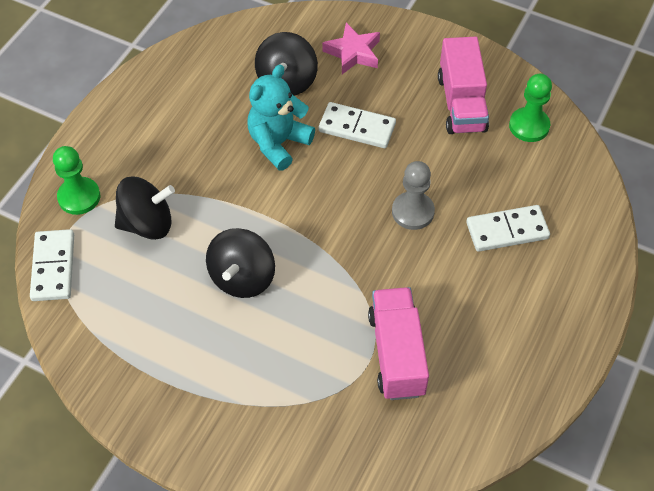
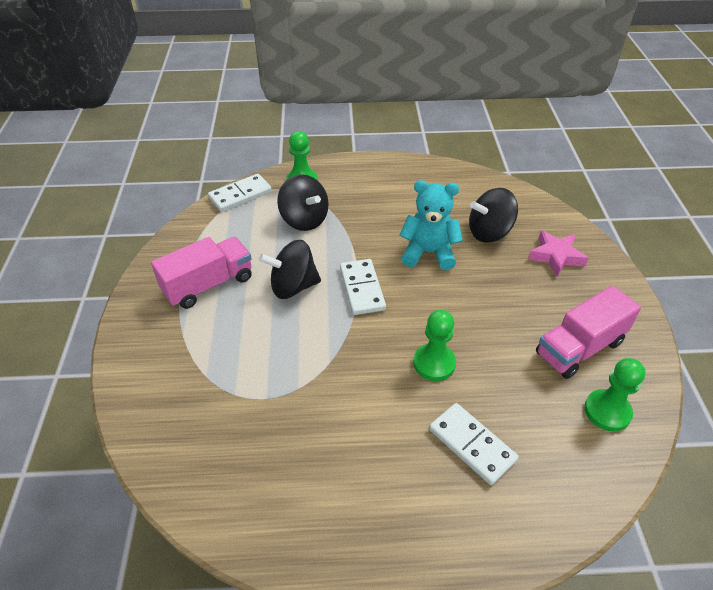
camera: 60 degrees right, 10 degrees down
(357, 127) = (486, 290): white domino -> white domino (362, 289)
(396, 354) = (282, 415): pink truck -> pink truck (208, 285)
(413, 212) = (434, 363): grey pawn -> green pawn

